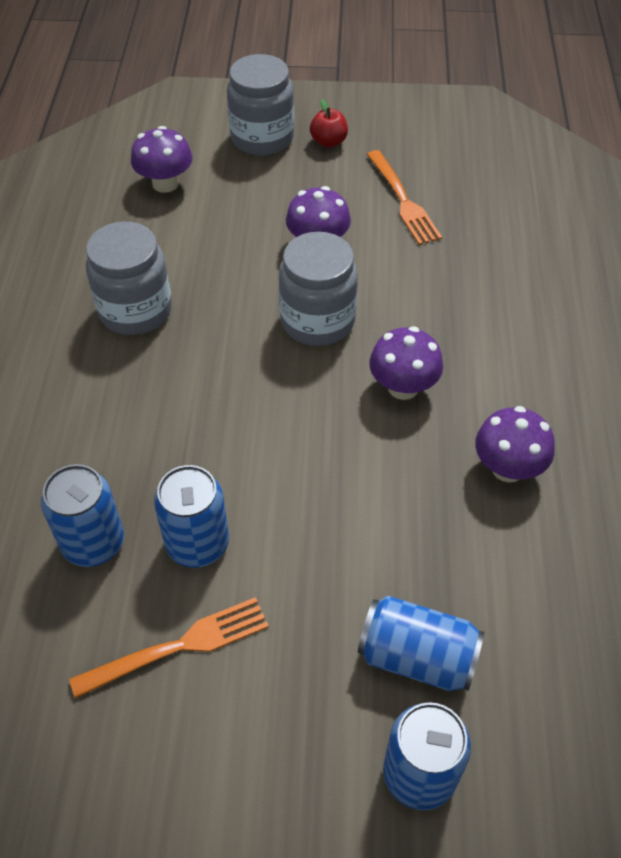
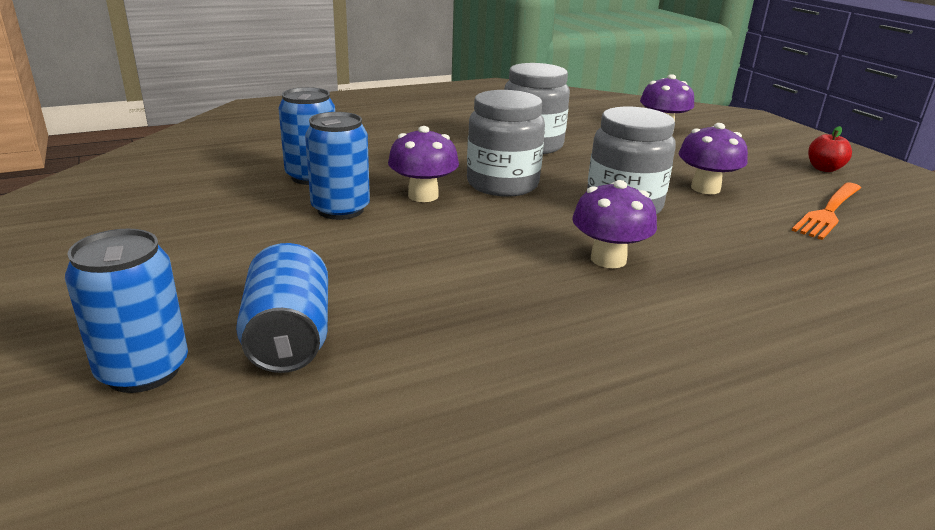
camera: 60 degrees right, 25 degrees down
(179, 646) = (239, 224): orange fork -> none
(262, 138) = (772, 146): grey jar -> grey jar (502, 184)
(507, 468) = (584, 343): purple mushroom -> purple mushroom (423, 196)

